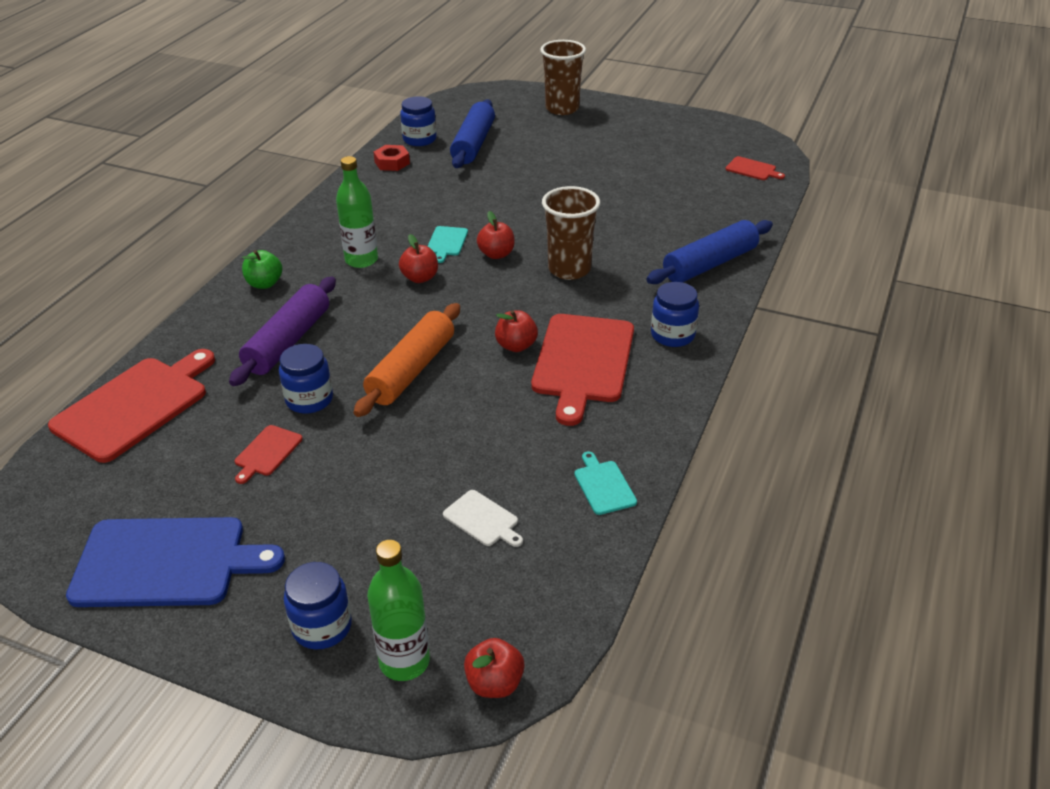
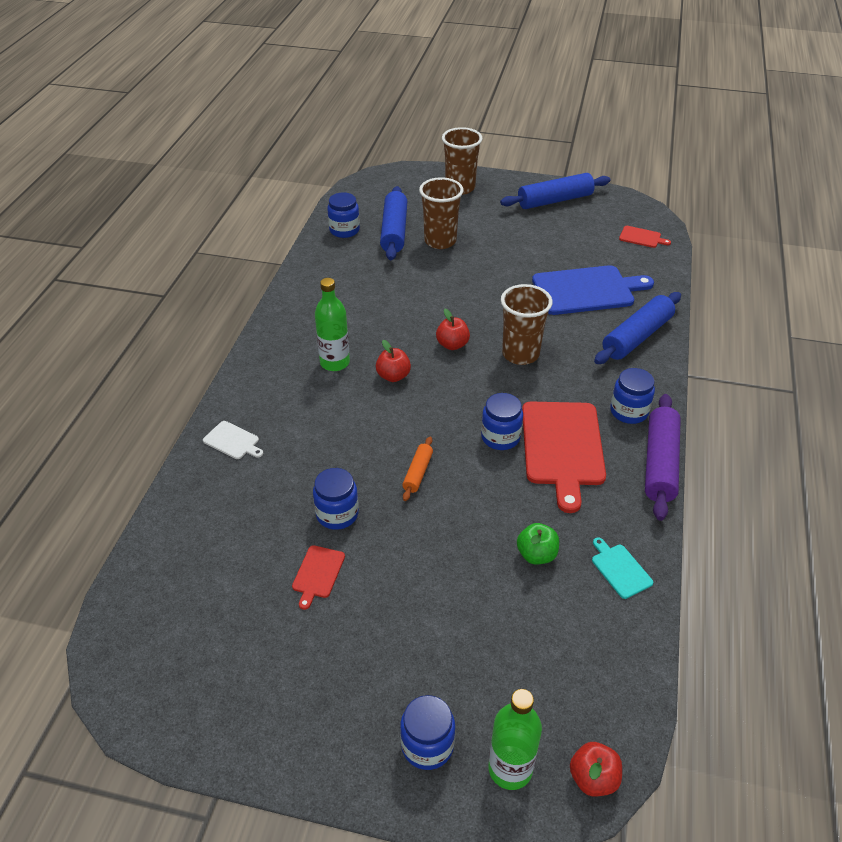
camera: 10 degrees left, 5 degrees up
(135, 406) = (179, 540): red cutting board -> none
(167, 563) = (266, 701): blue cutting board -> blue cutting board (587, 290)
(264, 283) = (255, 396): green apple -> green apple (536, 555)
(288, 341) = (297, 455): purple rolling pin -> purple rolling pin (660, 463)
(392, 163) = (328, 257): red nut -> none
(411, 370) = (418, 473): orange rolling pin -> orange rolling pin, size x0.51
(446, 242) = (404, 337): turquoise cutting board -> none
(482, 520) = (529, 617): white cutting board -> white cutting board (233, 441)
(516, 346) = (500, 437): red apple -> blue jar
(520, 157) = (440, 241): none -> brown cup
(665, 127) = (555, 200): none -> blue rolling pin

